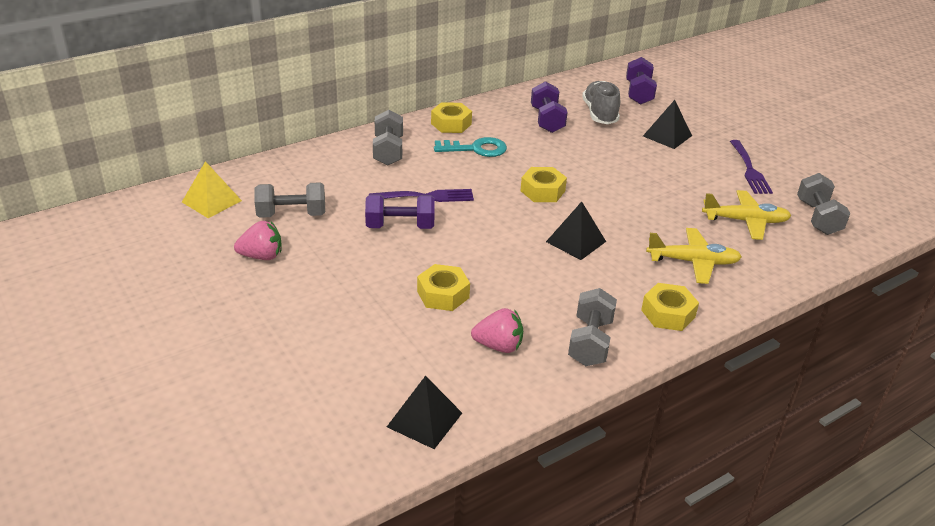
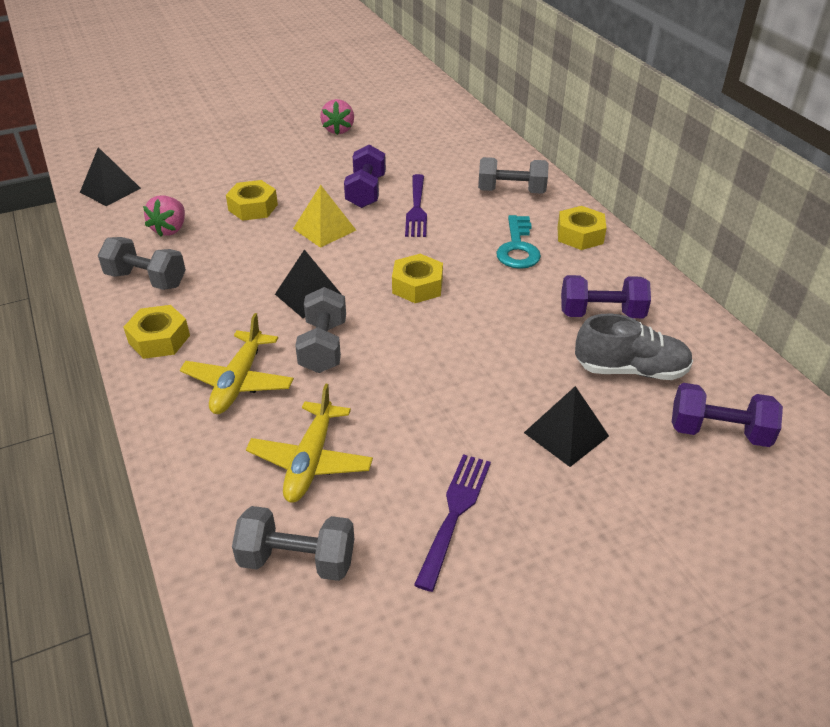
camera: 100 degrees right, 5 degrees up
(211, 201) = (425, 109): yellow pyramid -> yellow pyramid (324, 229)
(292, 215) = (397, 141): grey dumbbell -> grey dumbbell (323, 346)
(749, 169) = (454, 513): purple fork -> purple fork turned 105 degrees clockwise

